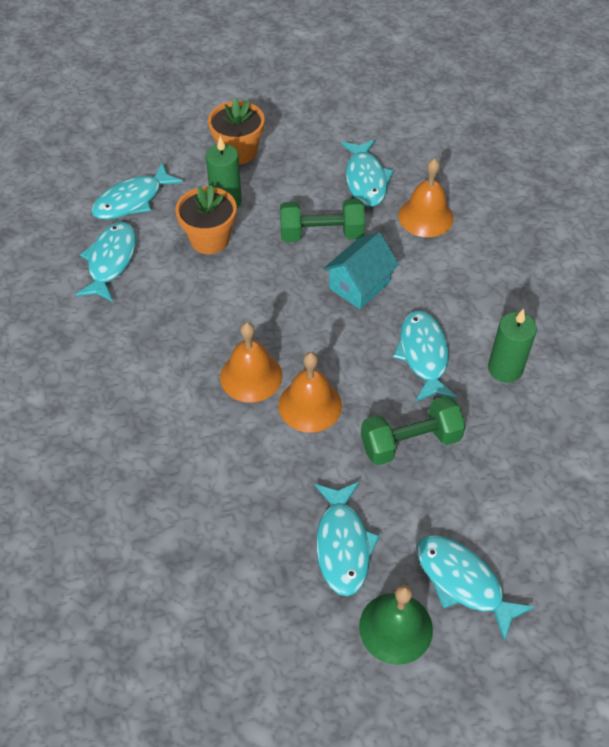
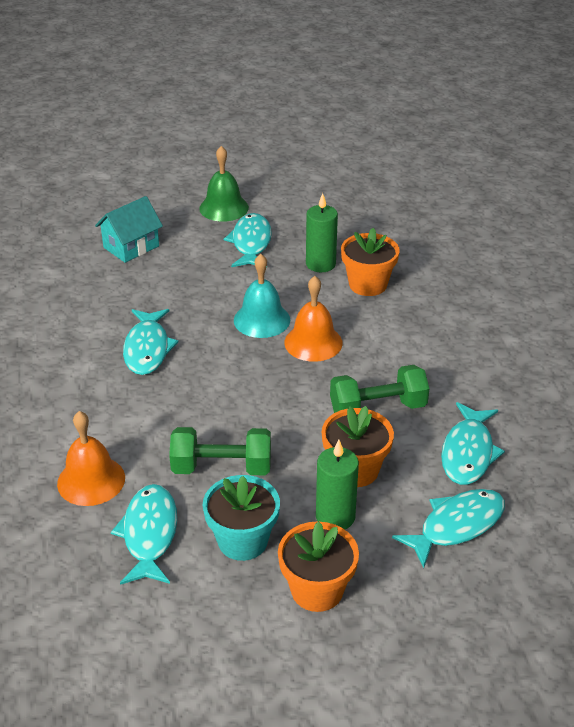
camera: 175 degrees left, 15 degrees down
(188, 473) = (368, 284): none -> orange flower pot
(295, 179) = (242, 541): none -> turquoise flower pot
(310, 405) = (262, 320): orange bell -> turquoise bell
(359, 285) = (191, 411): turquoise house -> turquoise house (131, 247)
(410, 442) = (182, 292): green dumbbell -> green dumbbell (378, 408)
(463, 582) = (170, 223): turquoise fish -> none
(505, 369) = (76, 335): green candle -> green candle (320, 264)

